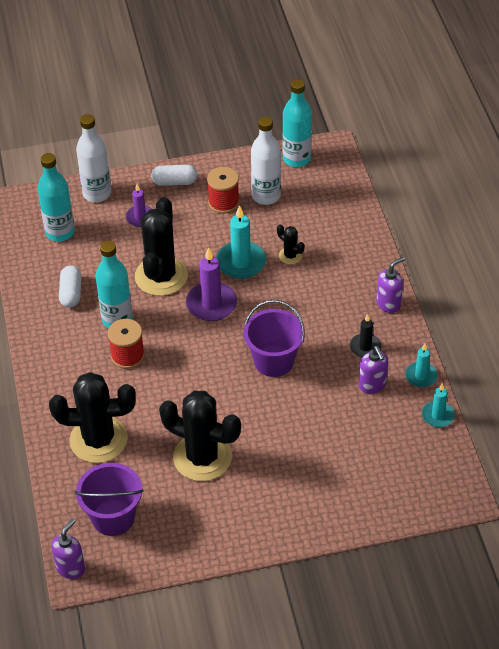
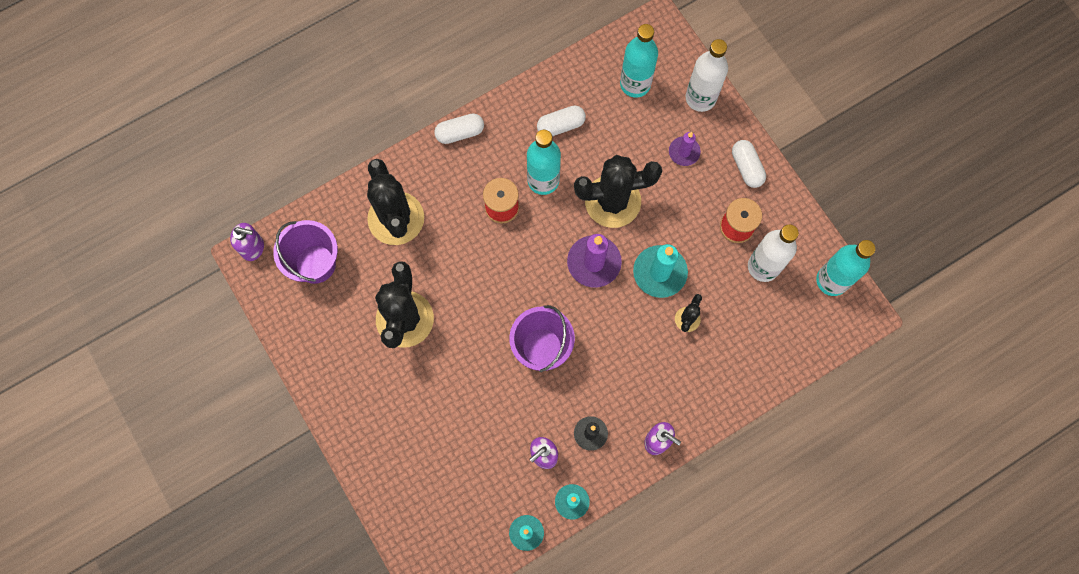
camera: 70 degrees right, 25 degrees up
(38, 368) = (460, 133): none -> white capsule

